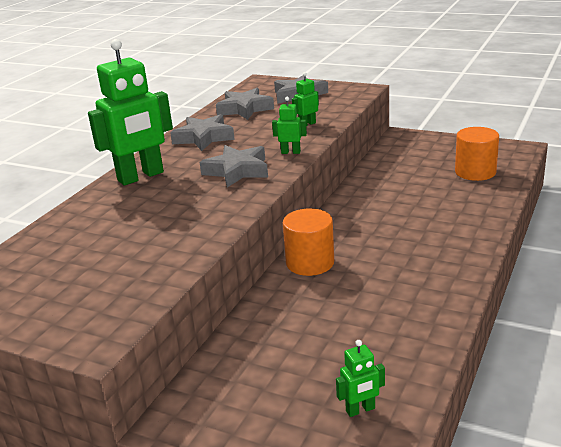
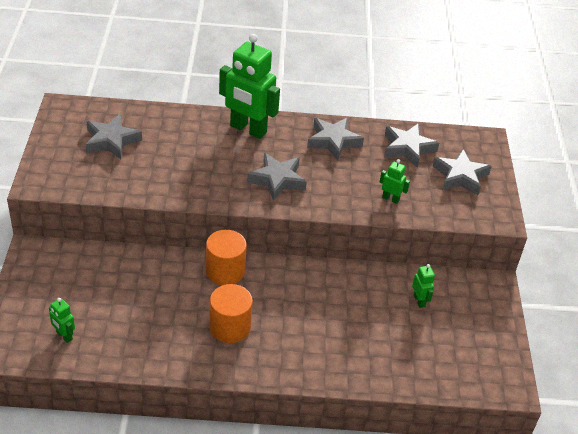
camera: 60 degrees right, 15 degrees up
(67, 267) = (111, 141): none -> grey star
(291, 152) = (325, 202): green robot -> green robot (419, 301)
(475, 172) = (434, 356): orange cylinder -> orange cylinder (230, 327)

